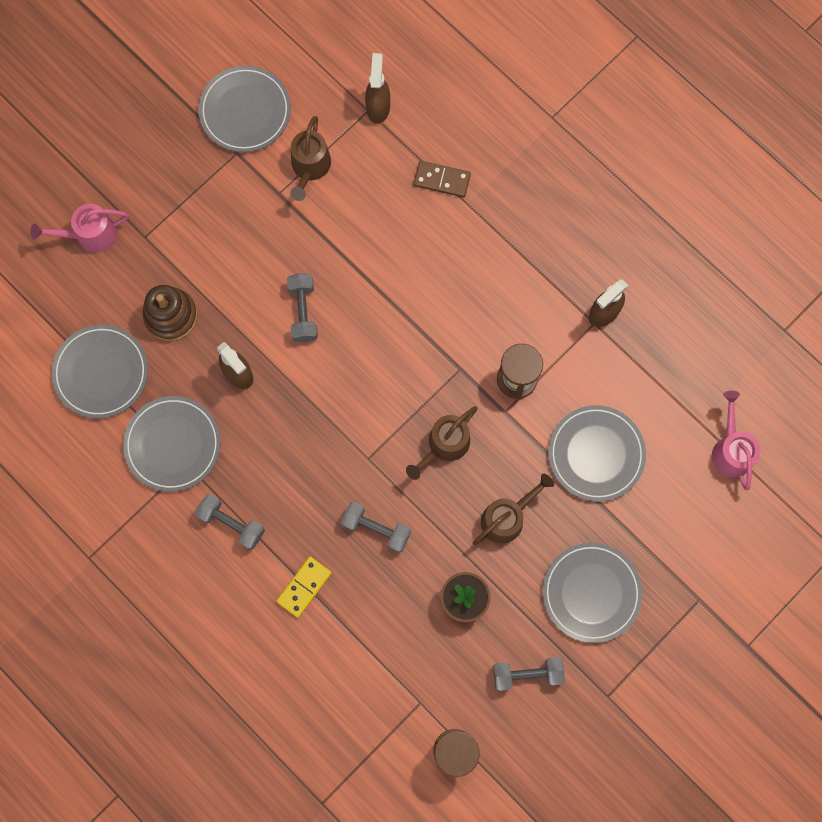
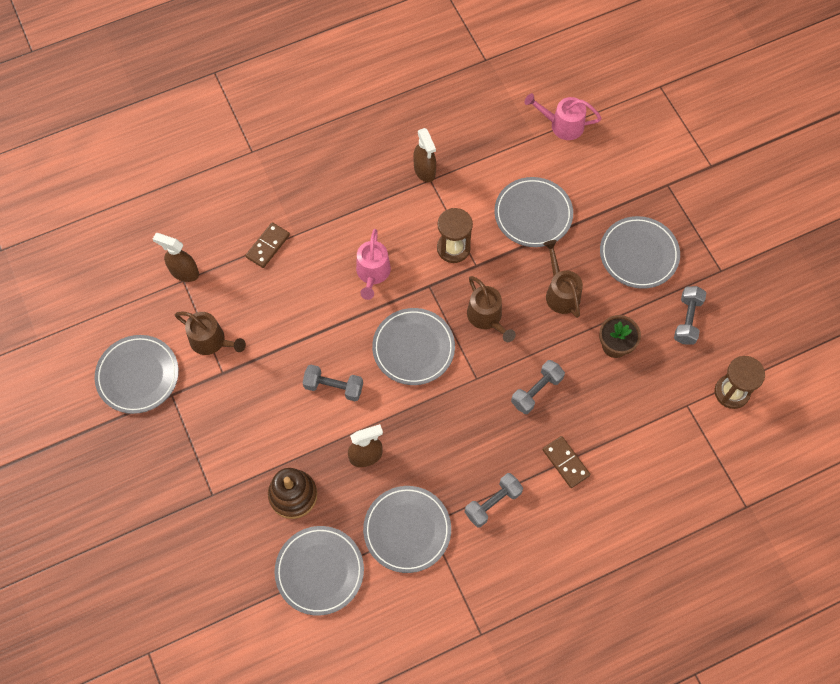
camera: 70 degrees left, 10 degrees down
(90, 235) = (190, 541): pink watering can -> pink watering can (372, 274)
(304, 587) = (566, 462): yellow domino -> brown domino
(378, 378) = (413, 348): none -> grey plate

